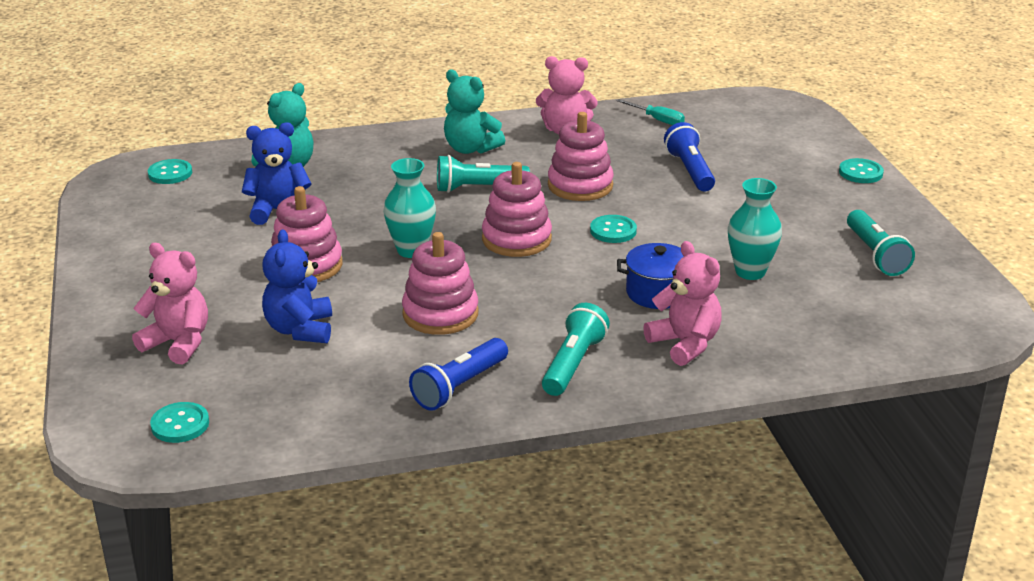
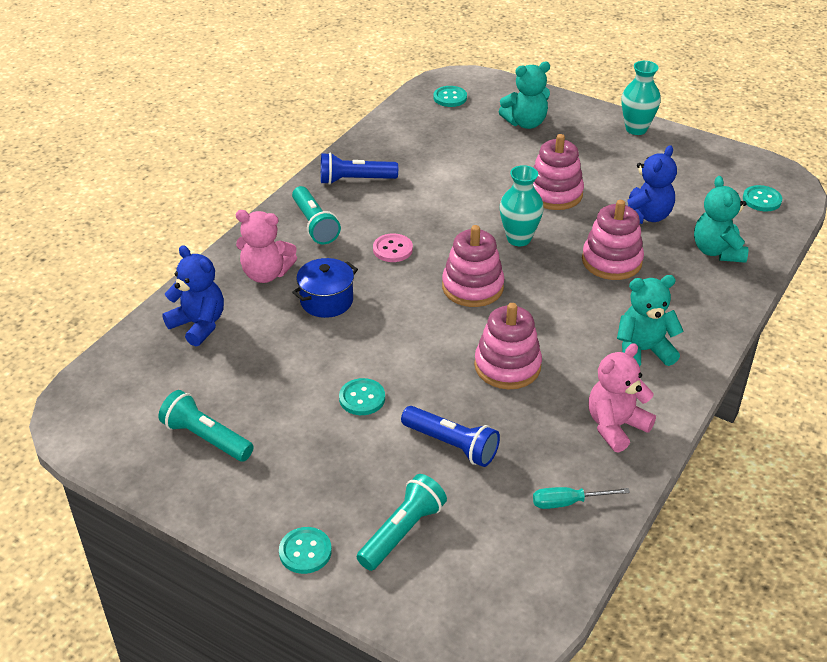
camera: 135 degrees right, 10 degrees up
(178, 343) = (525, 123): pink teddy bear -> turquoise teddy bear
(300, 330) = (484, 161): blue teddy bear -> blue teddy bear (199, 325)
(440, 314) = (430, 210): pink stacking toy -> pink stacking toy (611, 261)
(459, 386) = (355, 180): blue flashlight -> blue flashlight turned 90 degrees counterclockwise
(478, 188) = (568, 314): turquoise flashlight -> turquoise flashlight (402, 532)
(534, 301) = (392, 249): none -> pink button
(613, 231) = (422, 336): turquoise button -> turquoise button (362, 398)
(750, 272) = (284, 358): turquoise vase -> turquoise vase (636, 129)

